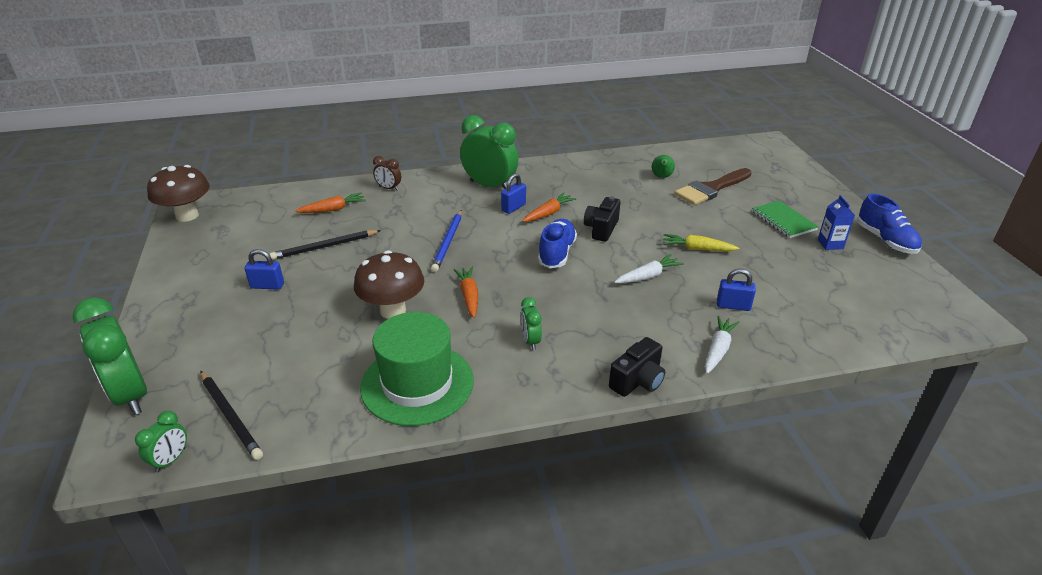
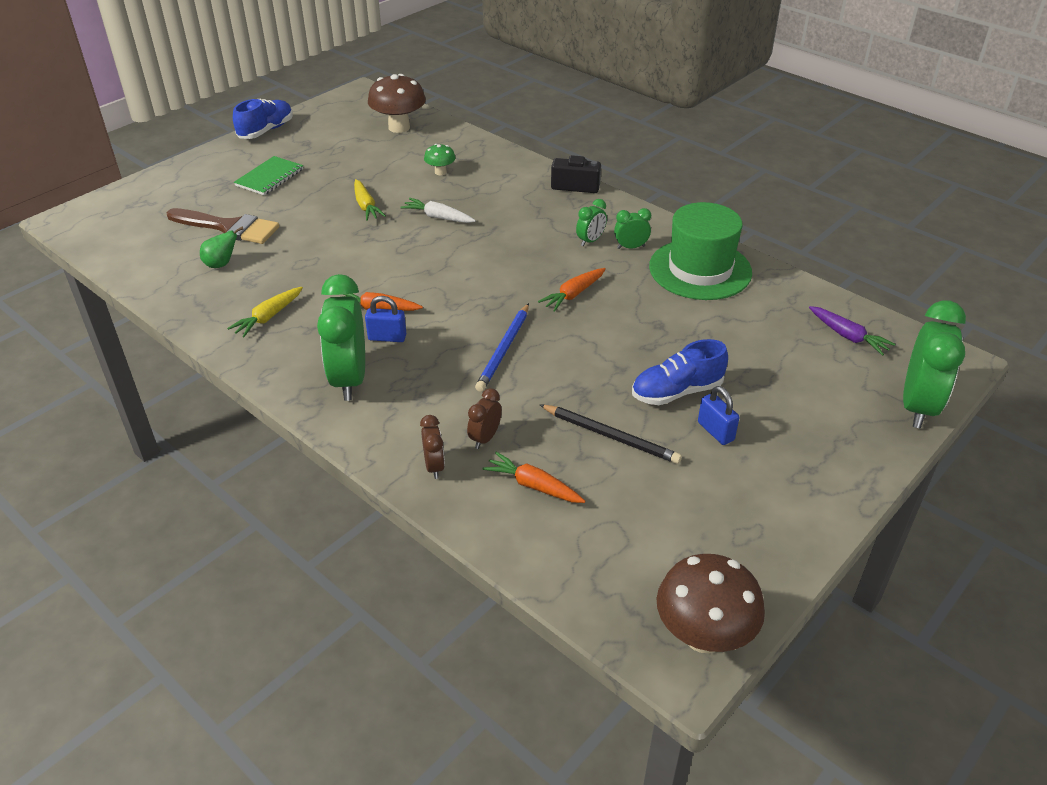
camera: 125 degrees left, 5 degrees up
(171, 460) = (911, 336): green clock -> green clock (631, 247)
(230, 416) = (848, 336): black pencil -> purple carrot
(385, 208) = (485, 438): none -> brown clock
(393, 310) = (643, 326): brown mushroom -> brown mushroom (399, 127)
(448, 242) = (504, 349): blue pencil -> blue pencil turned 135 degrees clockwise
(557, 253) = (451, 275): blue shoe -> blue shoe (677, 392)
(581, 178) = (268, 317): none -> yellow carrot
(601, 229) = (379, 265): black camera -> none
(718, 349) = (503, 166): white carrot -> none
(733, 306) = (440, 172): blue padlock -> green mushroom
(830, 244) = (296, 151): blue carton -> none

